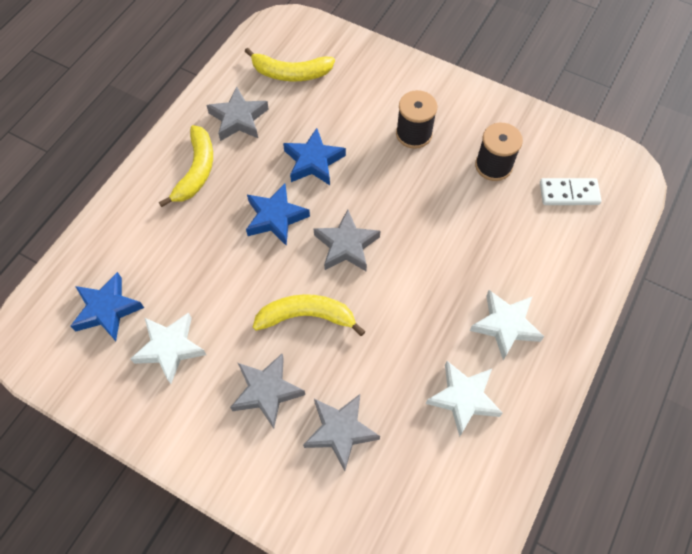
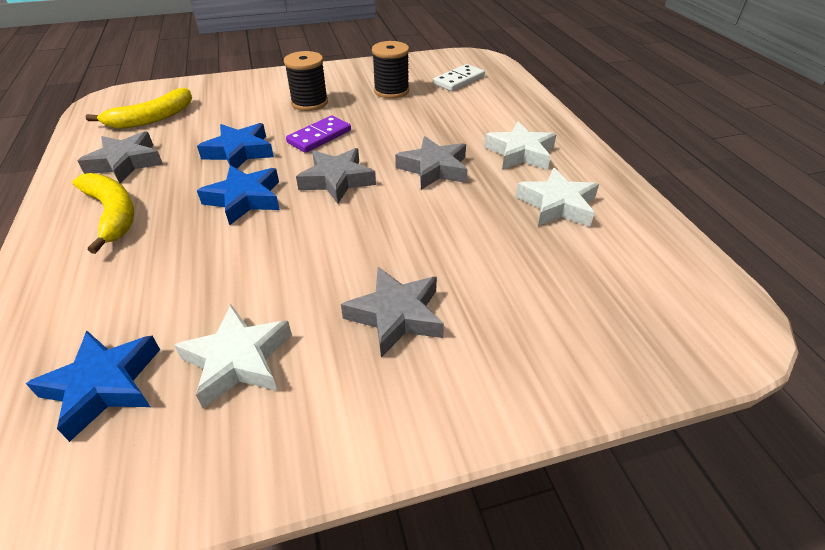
camera: 45 degrees left, 20 degrees down
(307, 316) = (362, 240): yellow banana -> none
(340, 431) = (503, 291): grey star -> grey star (434, 169)
(380, 185) = (319, 137): none -> purple domino

